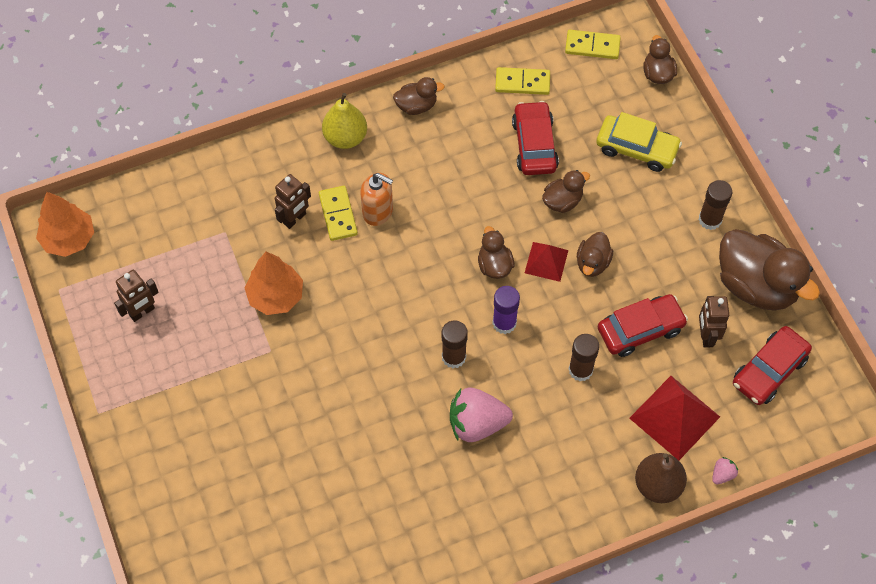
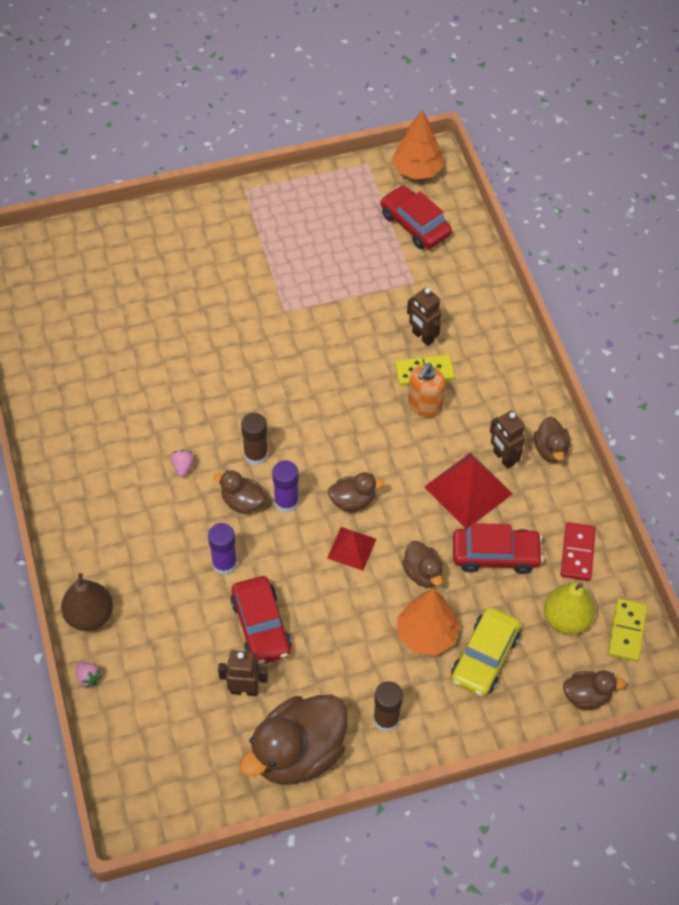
camera: 95 degrees right, 5 degrees down
(142, 312) = (337, 220): brown robot -> brown robot (503, 458)
(275, 296) = (340, 317): orange tree -> orange tree (426, 634)
(345, 137) = (514, 384): yellow pear -> yellow pear (566, 619)
(477, 423) = (183, 467): pink strawberry -> pink strawberry, size x0.44
(522, 82) = (577, 553): yellow domino -> red domino
(580, 370) = (224, 563): brown glue stick -> purple glue stick
(592, 263) = (345, 591): brown duck -> brown duck (242, 502)
(674, 417) = (158, 643): red pyramid -> red pyramid (468, 490)
(769, 371) = (194, 746): red car -> red car (415, 224)

